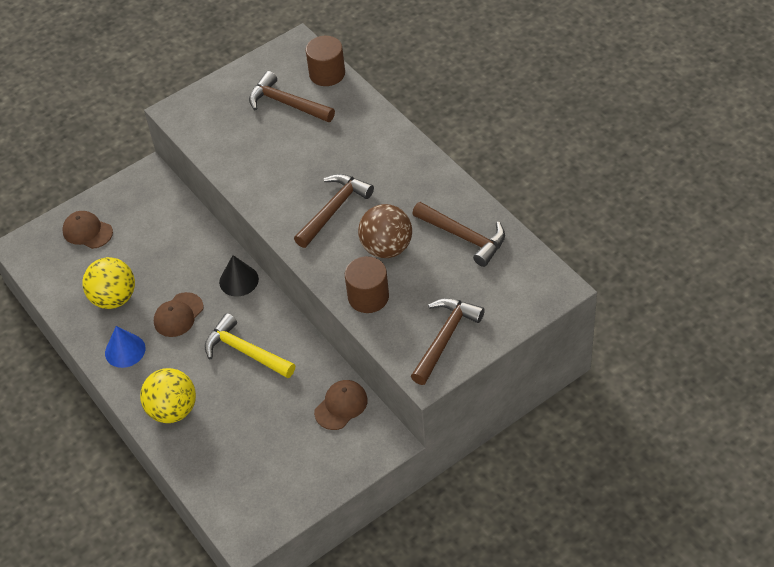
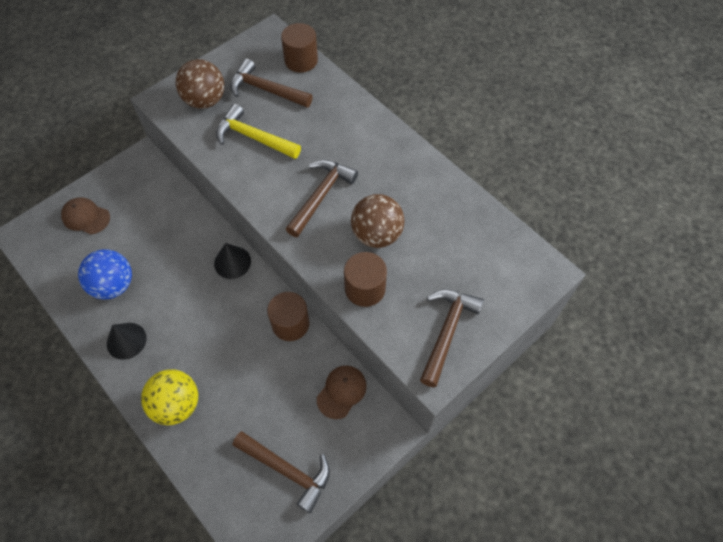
camera: 10 degrees left, 10 degrees up
(114, 298) = (113, 285): yellow ball -> blue ball
(125, 350) = (126, 340): blue cone -> black cone
(178, 315) = (177, 300): brown cap -> none
(222, 113) = (205, 100): none -> brown ball
(245, 352) = (244, 337): yellow hammer -> yellow hammer (254, 138)
(294, 341) = (290, 324): none -> brown cylinder
(463, 237) = (449, 220): brown hammer -> brown hammer (287, 470)

